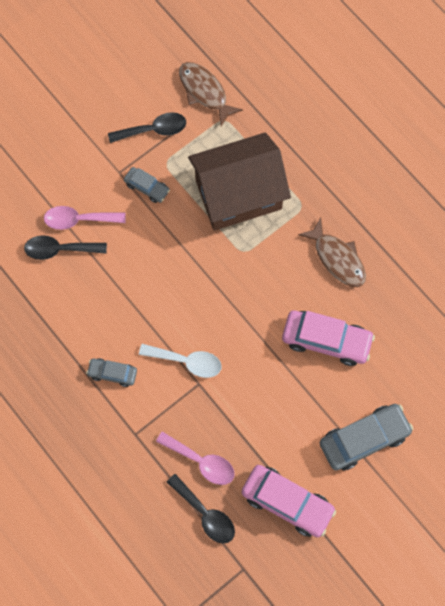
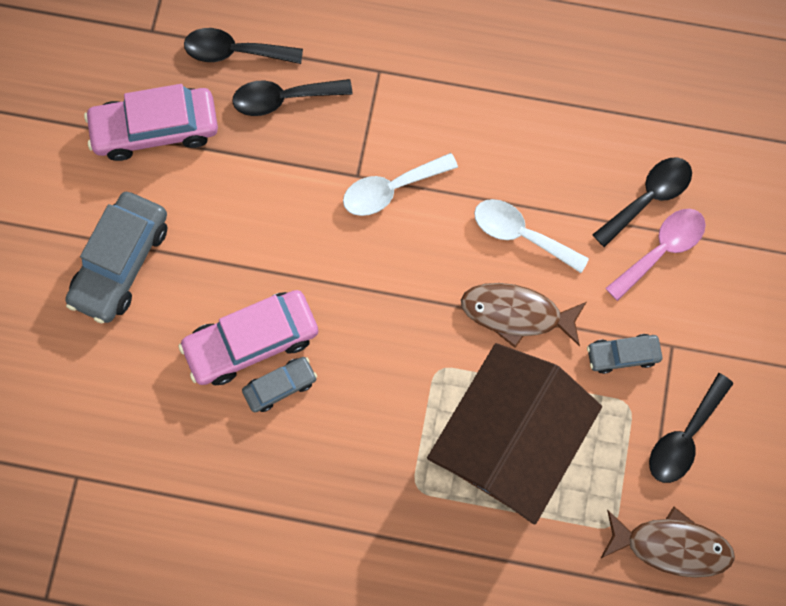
camera: 140 degrees right, 5 degrees up
(112, 373) = (460, 112): grey car -> grey car (280, 386)
(141, 284) = (520, 234): none -> white spoon
(201, 462) = (283, 98): pink spoon -> black spoon
(337, 258) = (318, 454): brown fish -> brown fish (516, 313)

